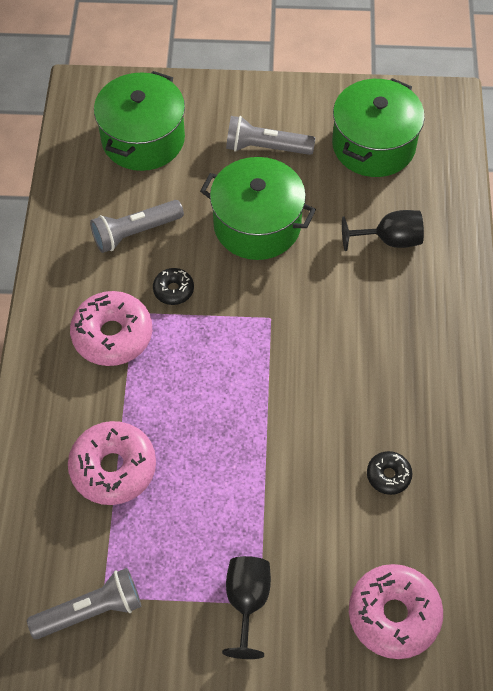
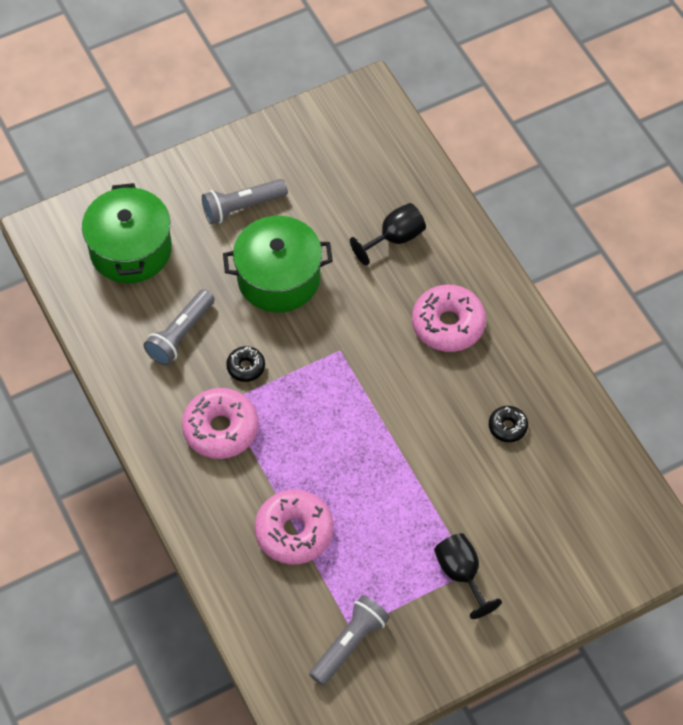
camera: 30 degrees left, 0 degrees up
(373, 145) = (331, 162): green pot -> none
(393, 615) = (572, 526): pink donut -> pink donut (448, 324)

